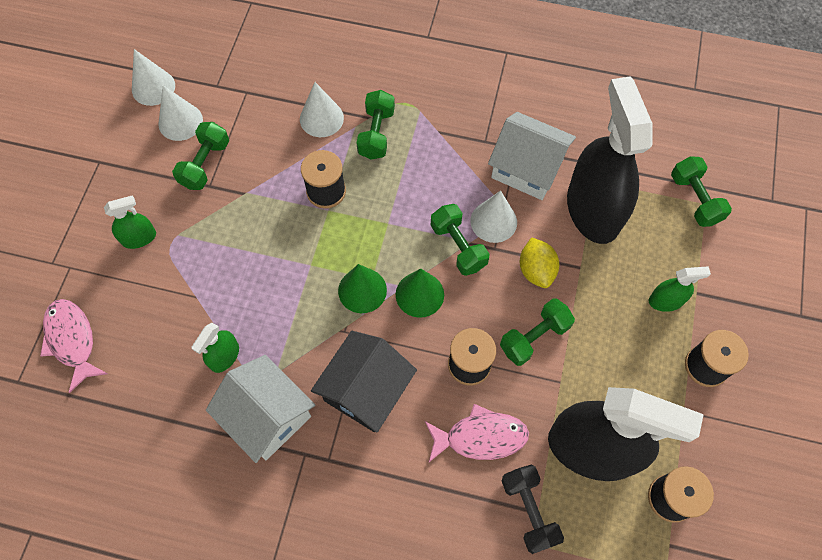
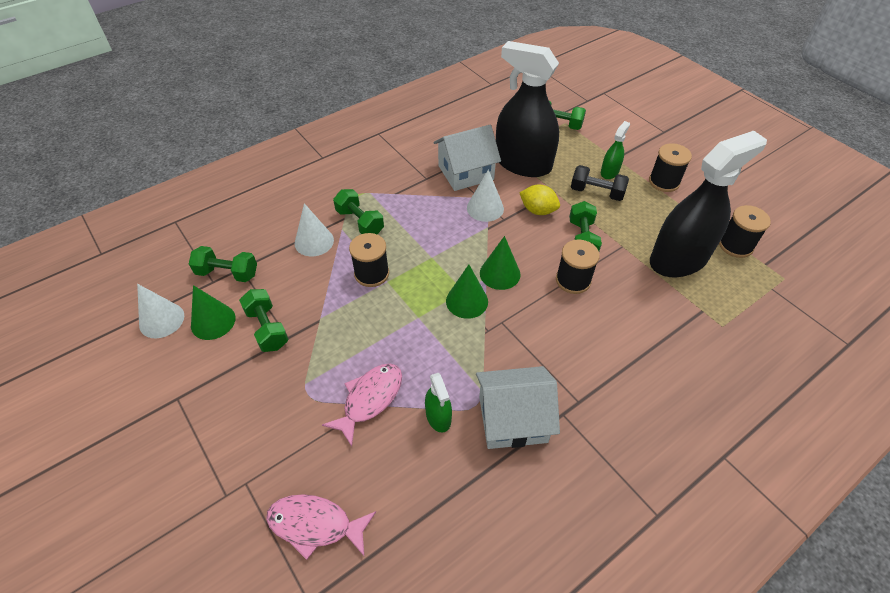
camera: 50 degrees left, 15 degrees down
(139, 238) = (277, 412): green spray bottle -> none
(180, 122) = (213, 321): white cone -> green cone
(366, 390) = (543, 346): black house -> none
(458, 246) = (485, 234): green dumbbell -> green dumbbell (227, 273)
(480, 437) = (629, 306): pink fish -> pink fish (370, 399)
(529, 510) = (698, 314): black dumbbell -> black dumbbell (596, 192)

